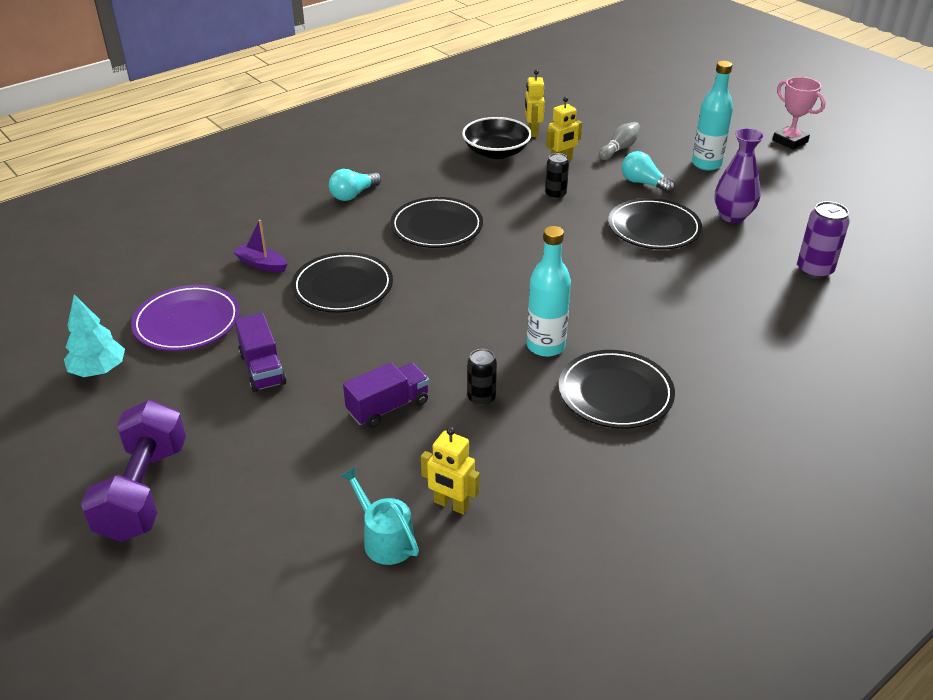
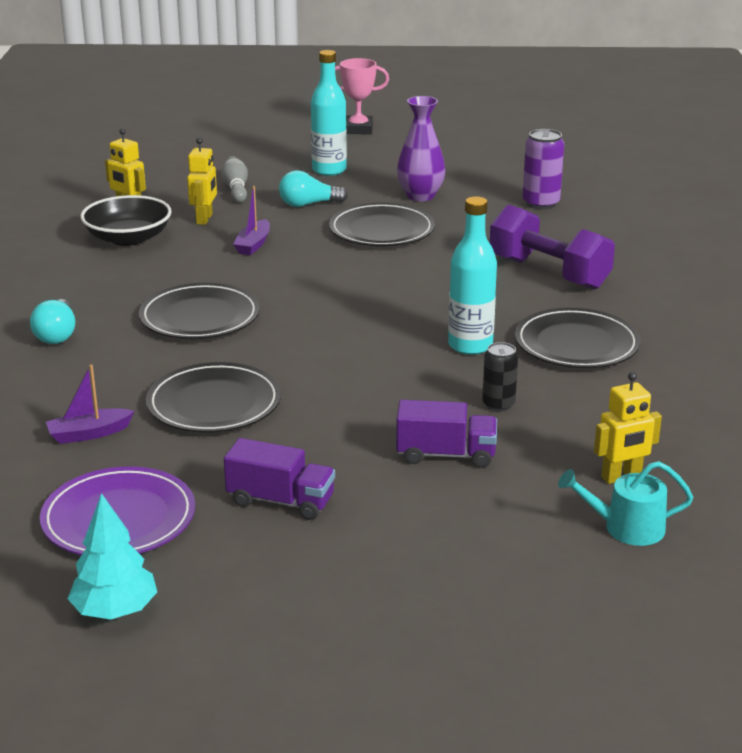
camera: 50 degrees left, 10 degrees down
(144, 491) = (383, 648): purple dumbbell -> purple dumbbell (549, 273)
(388, 407) = (445, 455): purple truck -> purple truck turned 90 degrees clockwise
(555, 194) = (253, 244): black can -> purple boat

